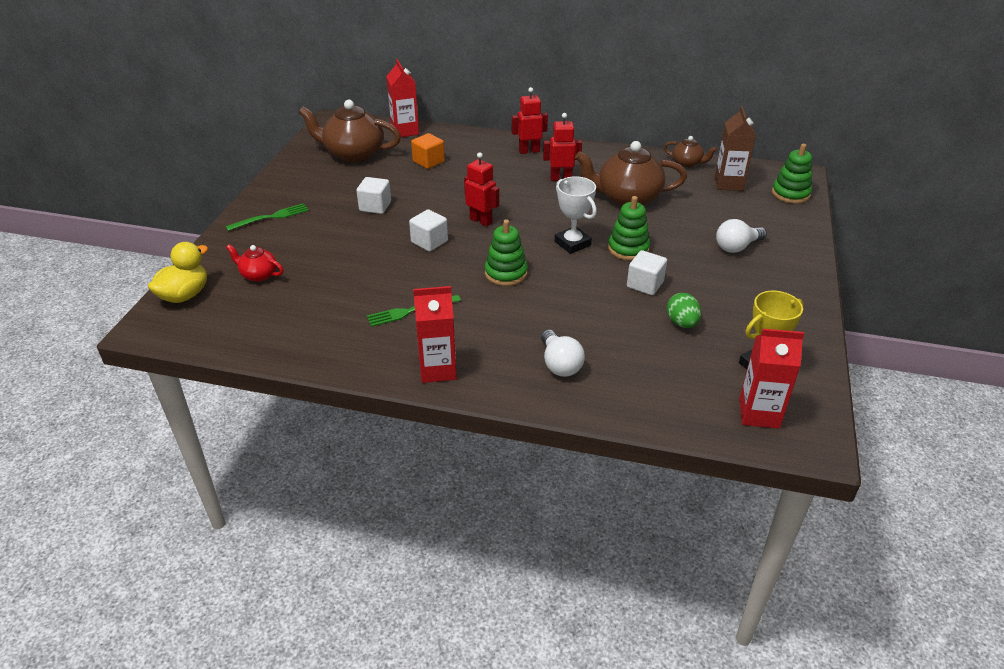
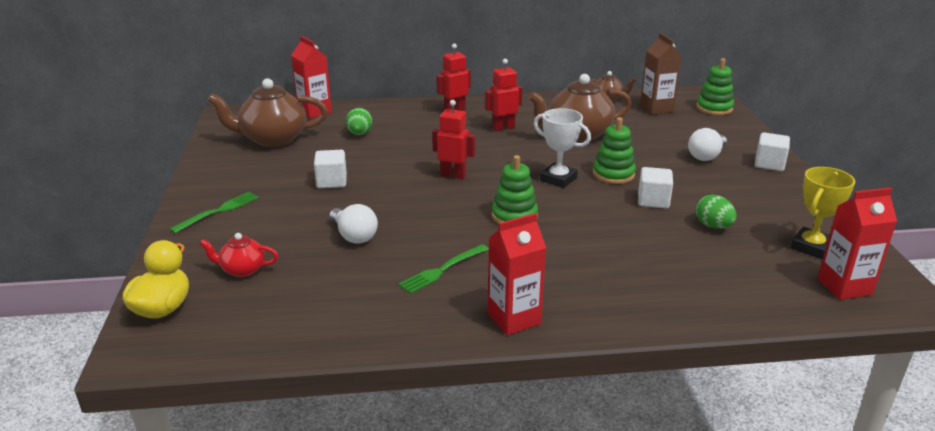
camera: 20 degrees left, 10 degrees down
(428, 161) = (359, 134): orange cube -> green egg
(429, 242) = (414, 203): white cube -> white cube (769, 164)
(560, 364) = (632, 286): white light bulb -> white light bulb (354, 236)

